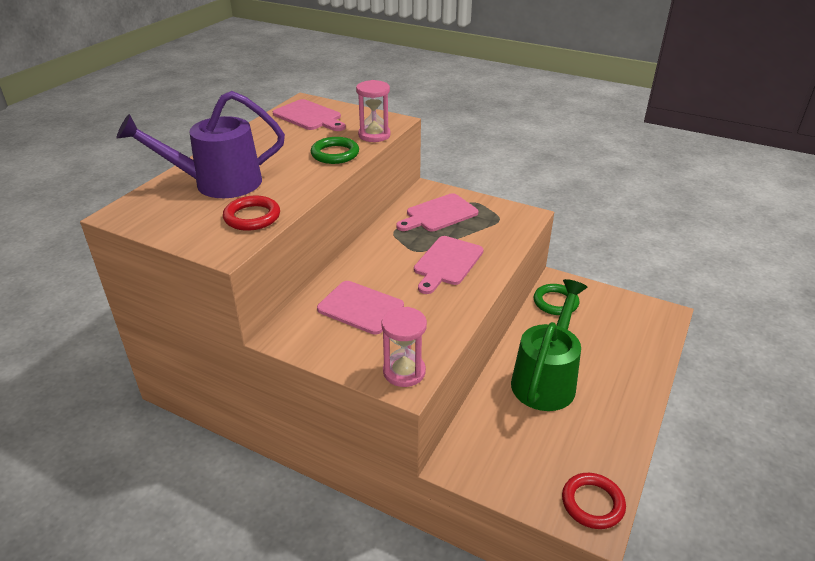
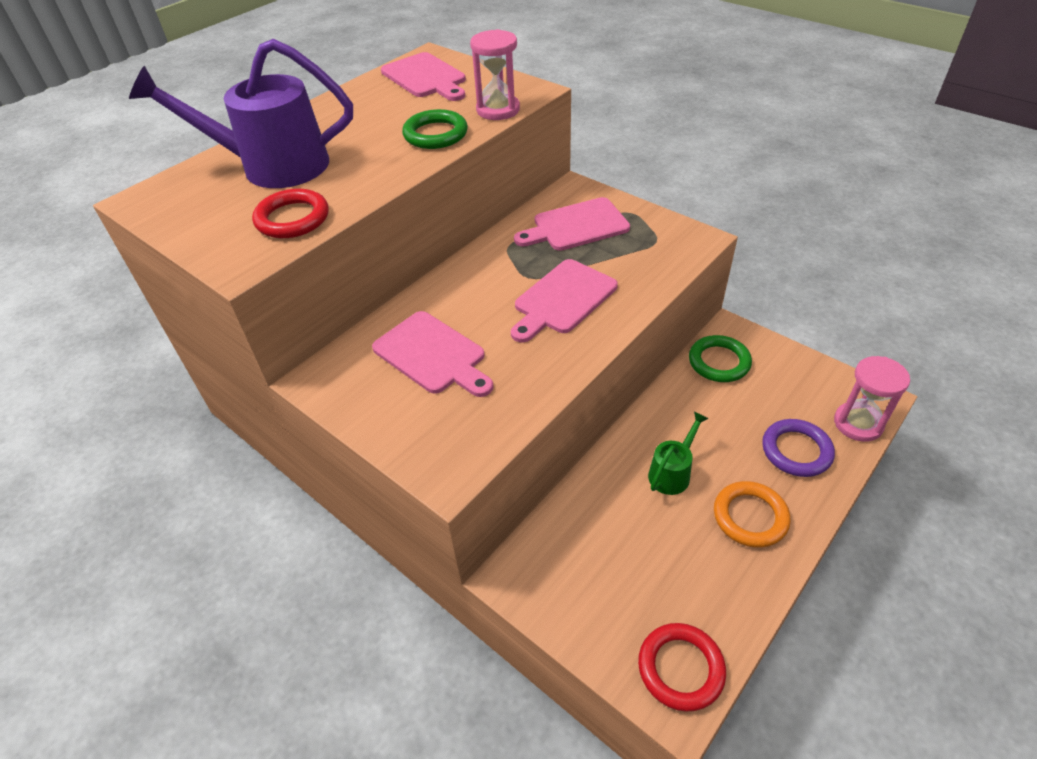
camera: 15 degrees right, 10 degrees up
(404, 372) = (451, 454): pink hourglass -> pink hourglass (858, 423)
(546, 378) = (672, 472): green watering can -> green watering can, size x0.48
(608, 399) = (750, 517): none -> orange ring
(626, 353) = (796, 451): none -> purple ring

